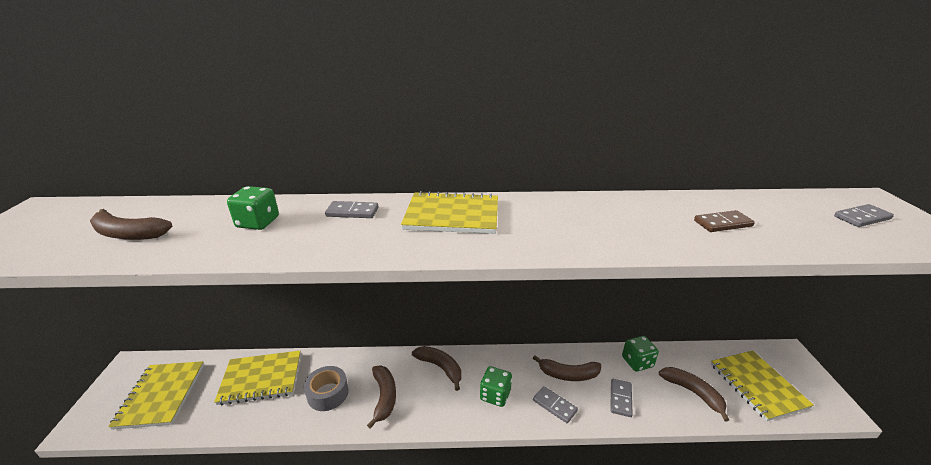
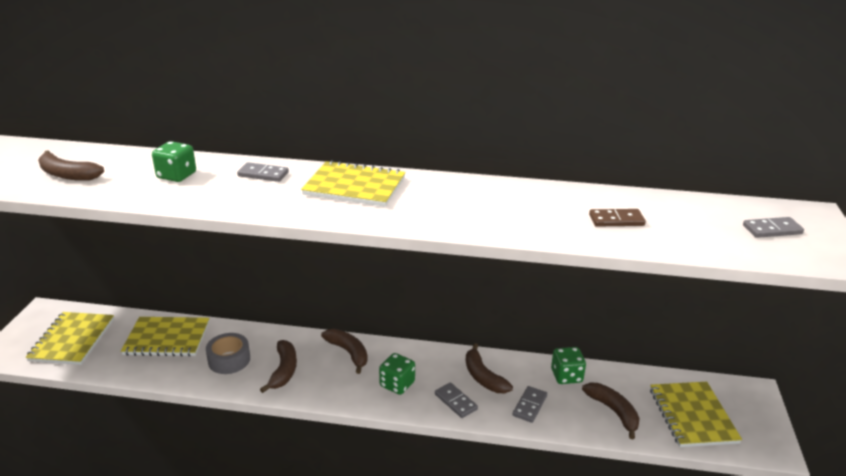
camera: 10 degrees right, 0 degrees up
(568, 374) = (483, 377): brown banana -> brown banana turned 45 degrees clockwise

